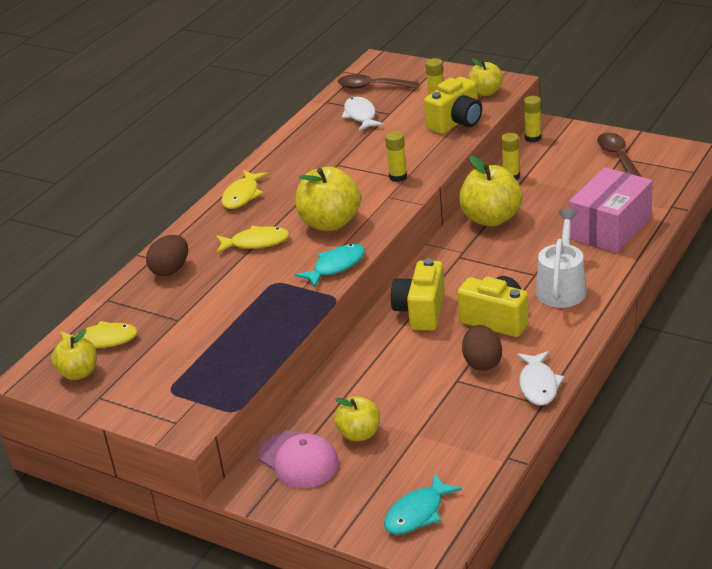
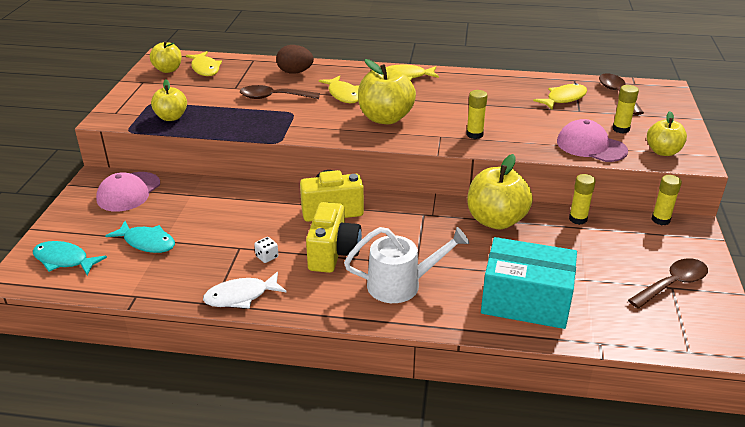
camera: 65 degrees right, 0 degrees up
(226, 292) = (273, 97): none -> brown spoon
(336, 266) = (323, 133): turquoise fish -> turquoise fish (147, 242)
(359, 434) = (161, 212): yellow apple -> yellow apple (171, 117)
(360, 115) = (564, 98): white fish -> yellow fish
(456, 122) = (591, 146): yellow camera -> pink cap
(482, 362) = (267, 257): brown egg -> white dice
(610, 228) = (525, 301): pink box -> turquoise box

